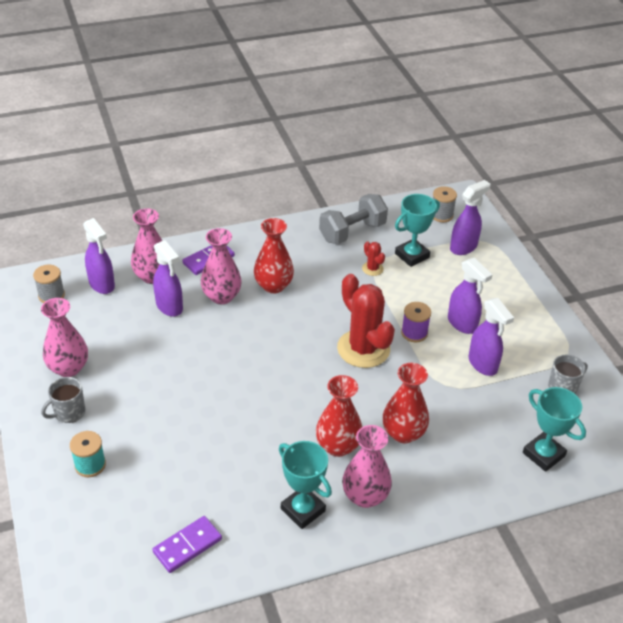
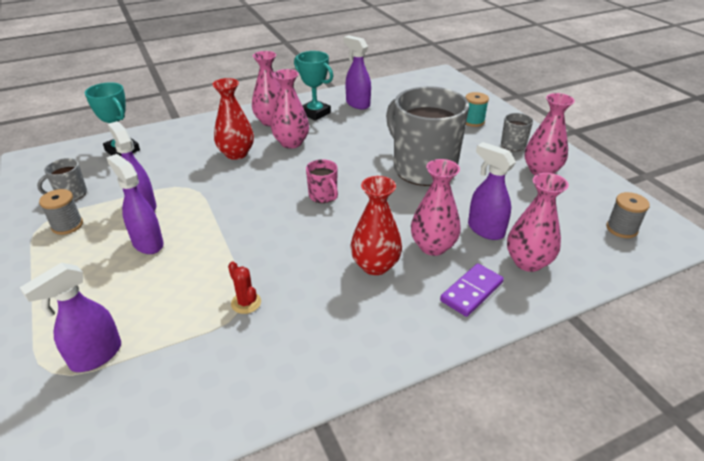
camera: 175 degrees right, 5 degrees down
(102, 284) = (578, 246): purple spray bottle -> purple spray bottle (357, 104)
(187, 546) = (386, 96): purple domino -> none
(193, 385) = (423, 168): none -> grey mug
(307, 359) = (323, 196): none -> pink mug
(338, 446) = (291, 143): red vase -> pink vase
(352, 232) = (272, 365): grey dumbbell -> none
(363, 349) = (266, 209): red cactus -> none
(412, 255) = (184, 331): turquoise trophy -> none
(414, 333) = (207, 229): purple spool -> none
(441, 215) = (105, 425): grey spool -> grey spool (67, 225)

